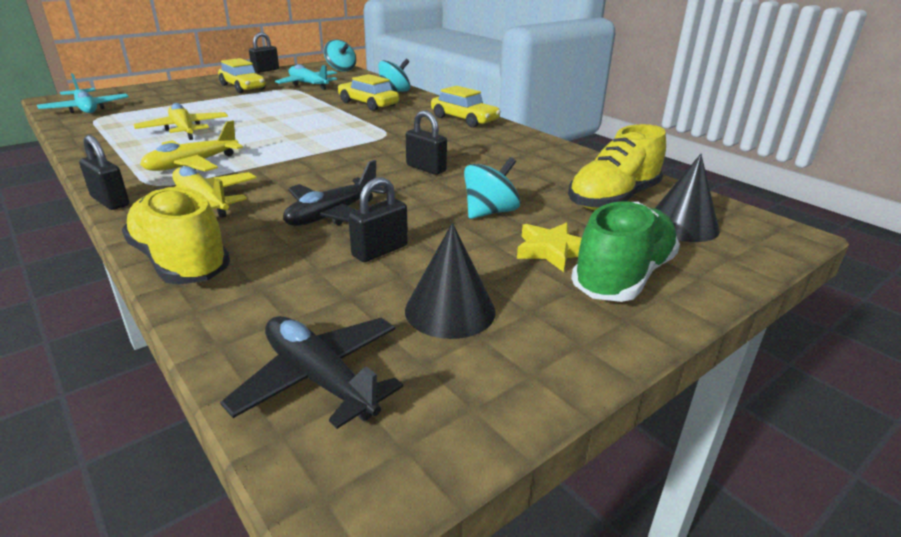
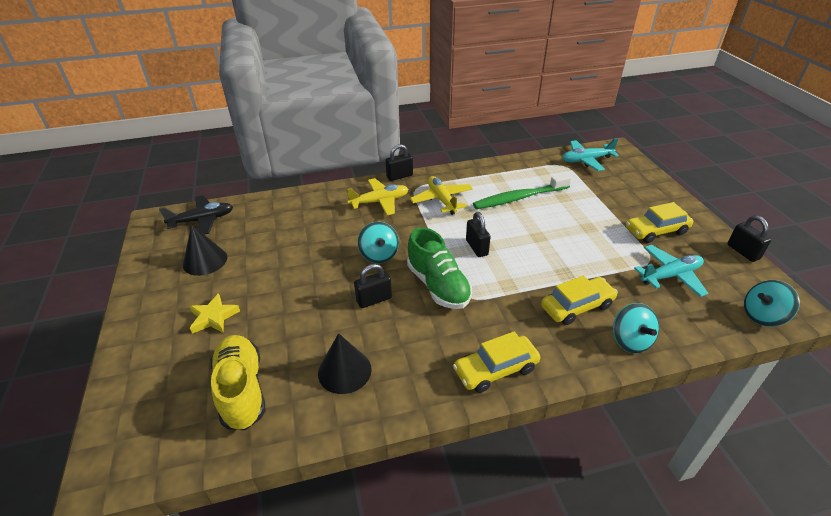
camera: 115 degrees right, 10 degrees up
(180, 262) = (315, 195): yellow shoe -> none
(184, 130) = (519, 198): yellow plane -> green toothbrush
(333, 214) = (329, 243): black plane -> none
(380, 251) = (274, 251): black padlock -> black padlock (476, 247)
(490, 212) = (280, 308): turquoise spinning top -> turquoise spinning top (379, 255)
(622, 277) = (163, 334): green shoe -> green shoe (438, 286)
(682, 225) = (174, 408): black cone -> black cone (344, 371)

